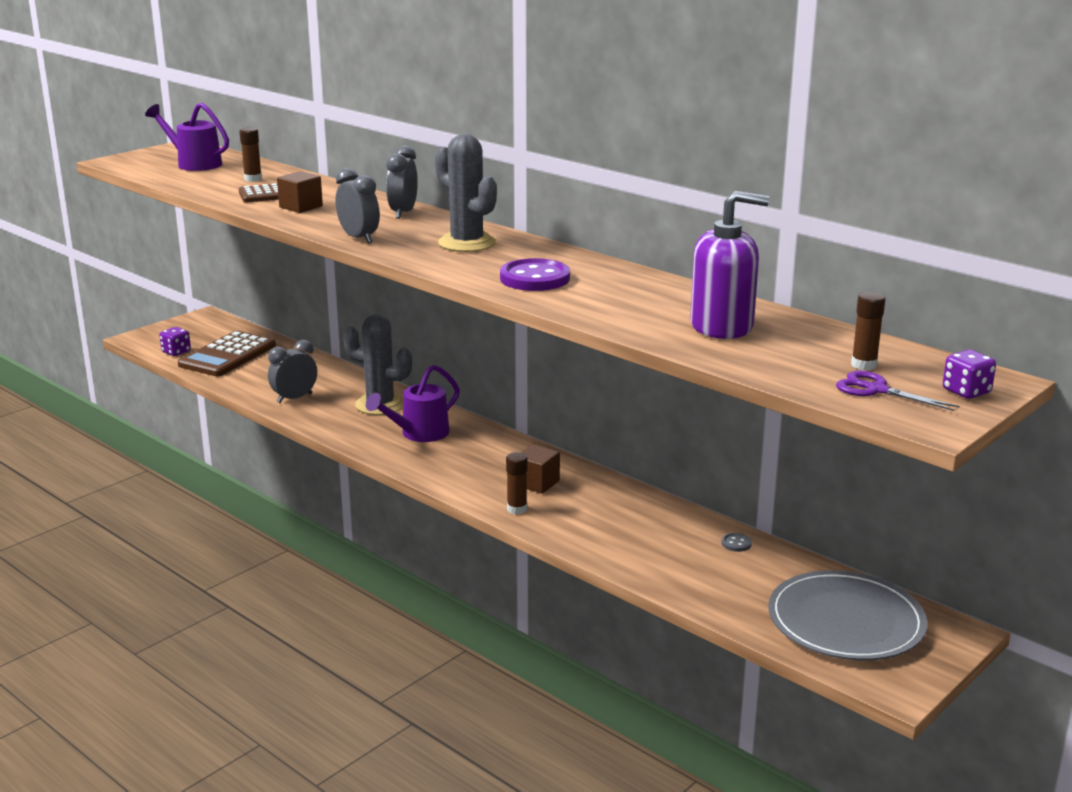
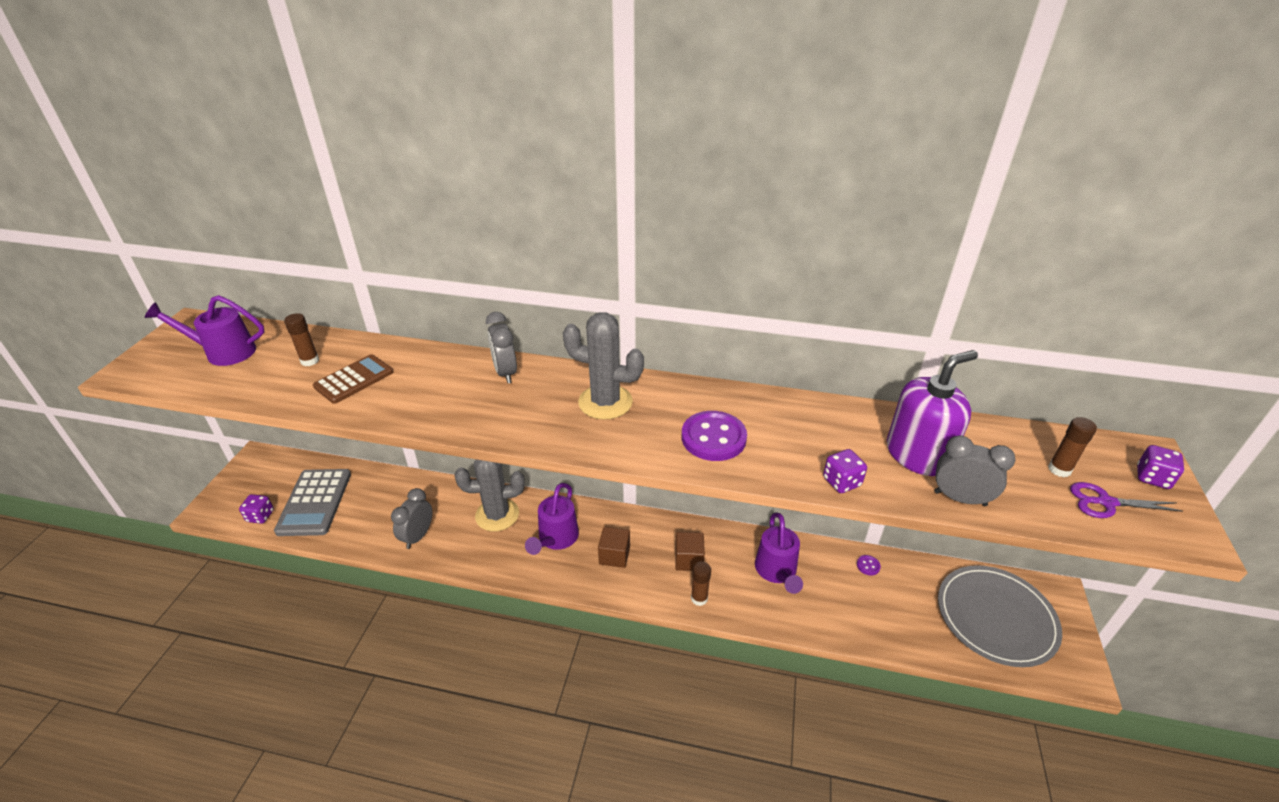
camera: 30 degrees left, 15 degrees up
(227, 355) = (314, 502): brown calculator -> grey calculator
(301, 207) = (399, 393): brown cube -> brown cube (614, 555)
(359, 238) = (503, 428): grey clock -> grey clock (960, 498)
(616, 322) = (841, 482): none -> purple dice
(623, 517) = (777, 572): none -> purple watering can
(736, 543) = (868, 566): grey button -> purple button

